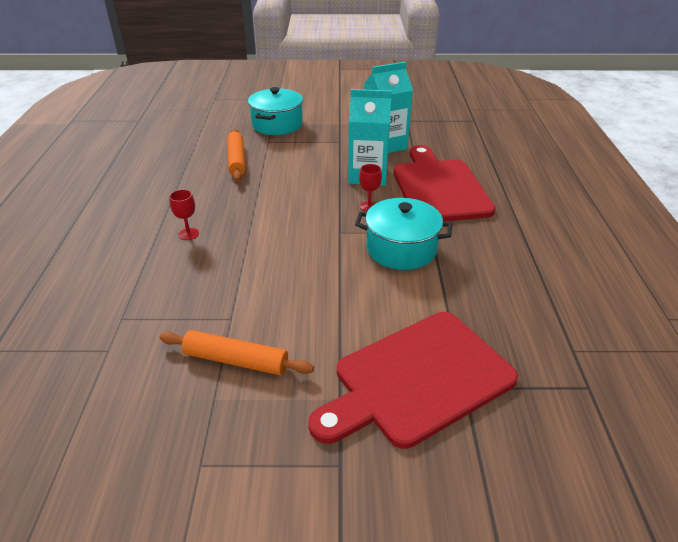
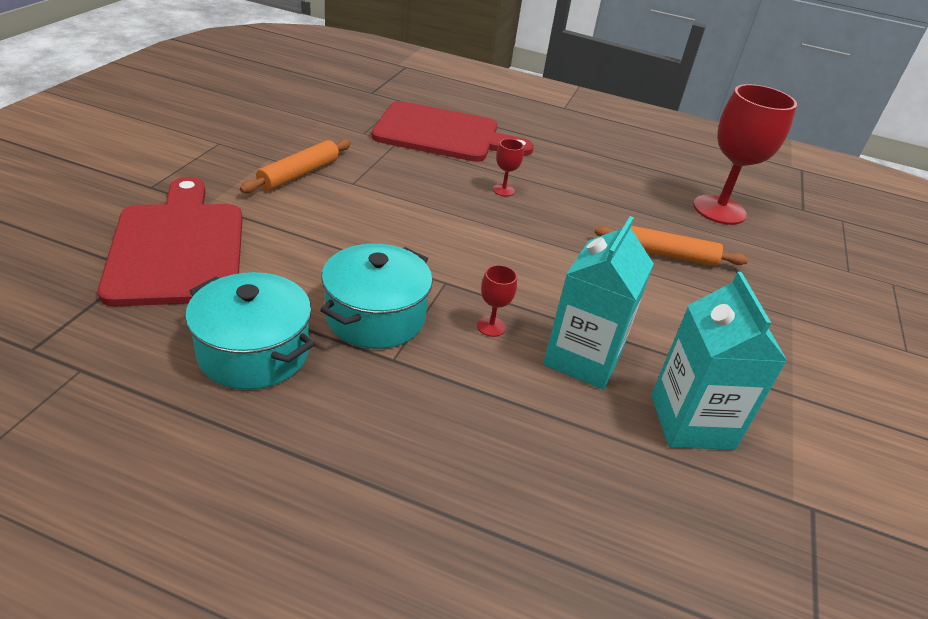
camera: 105 degrees right, 0 degrees up
(159, 146) = (719, 210): none -> red goblet
(277, 125) = (787, 320): turquoise pot -> turquoise pot (254, 352)
(439, 188) = (509, 426): red cutting board -> red cutting board (443, 134)

